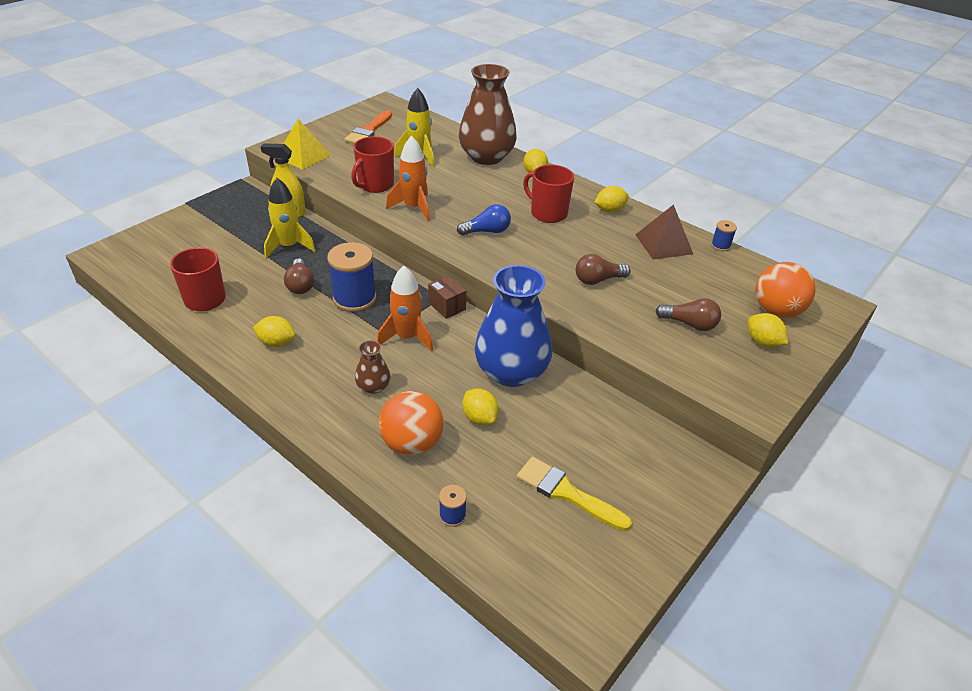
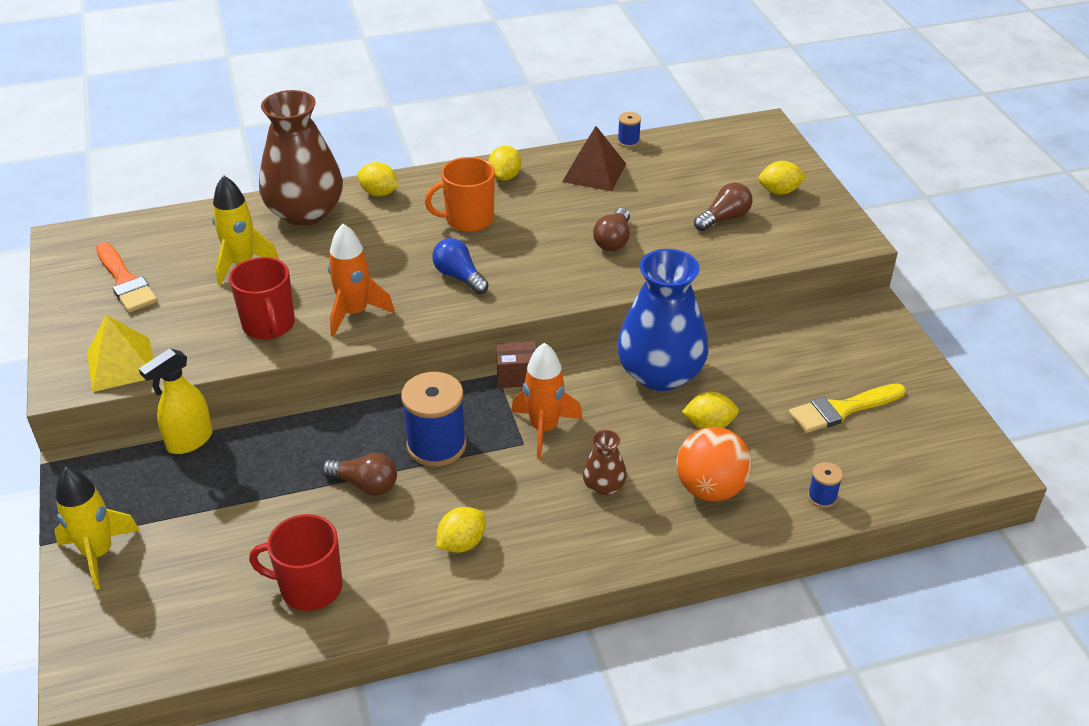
camera: 55 degrees left, 0 degrees up
(289, 246) = (269, 468): yellow rocket -> yellow rocket (98, 553)
(487, 231) = (459, 276): blue light bulb -> blue light bulb turned 60 degrees counterclockwise
(548, 213) = (468, 219): red mug -> orange mug
(776, 311) = (746, 162): orange ball -> none

